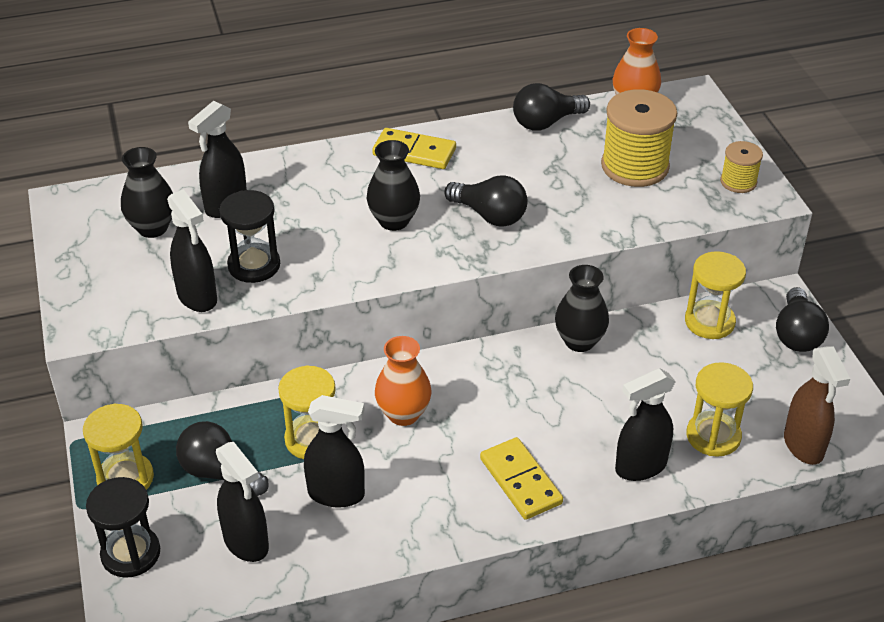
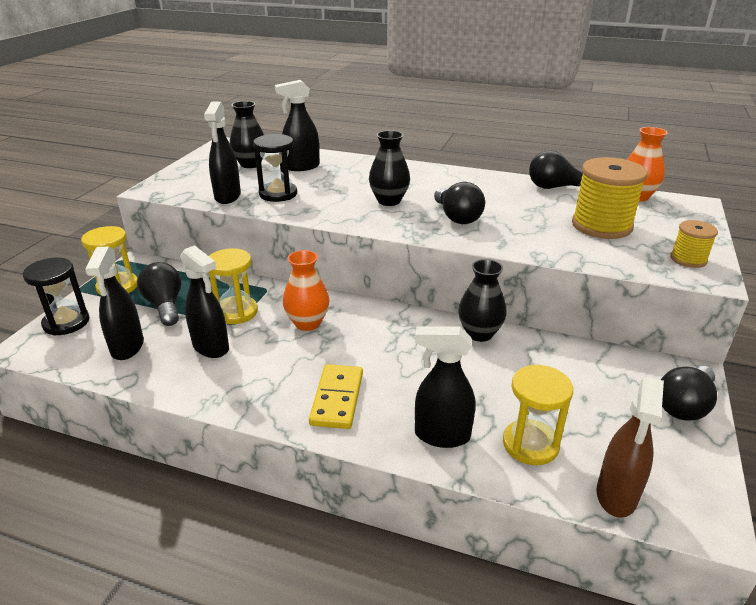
camera: 35 degrees right, 10 degrees down
(414, 152) = (444, 176): yellow domino -> none
(709, 322) = (604, 364): yellow hourglass -> none

